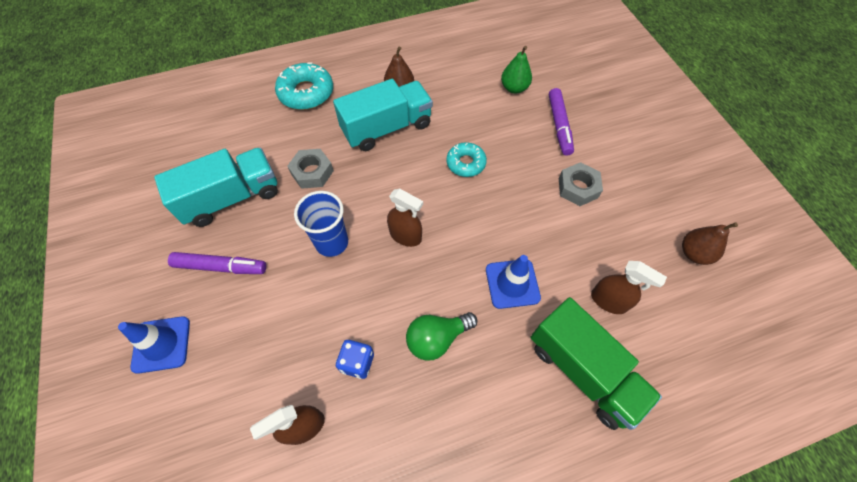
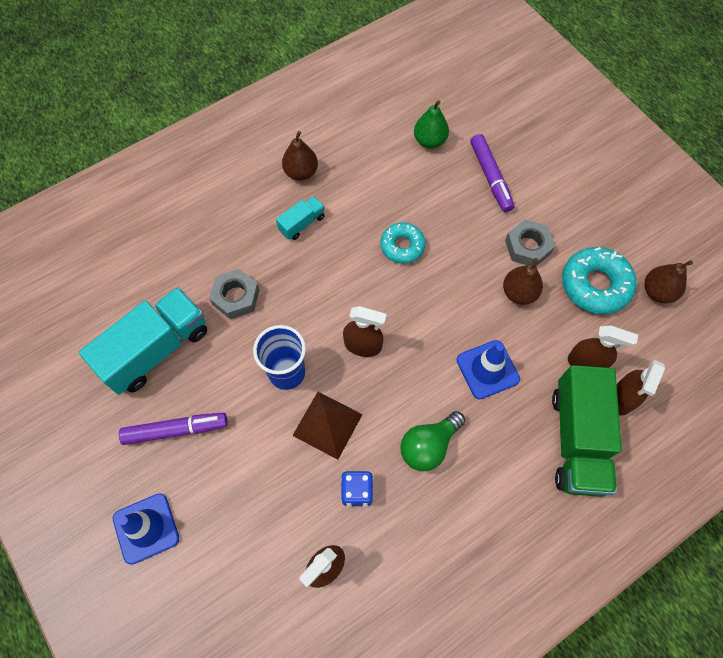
camera: 15 degrees left, 5 degrees up
(306, 93) = (193, 200): turquoise donut -> turquoise donut (595, 285)
(351, 295) = (327, 425): none -> brown pyramid
(387, 128) = (302, 223): turquoise truck -> turquoise truck, size x0.47
(559, 224) = (519, 293): none -> brown pear
(583, 370) = (577, 439): green truck -> green truck turned 60 degrees clockwise
(638, 342) = (622, 398): none -> brown spray bottle

